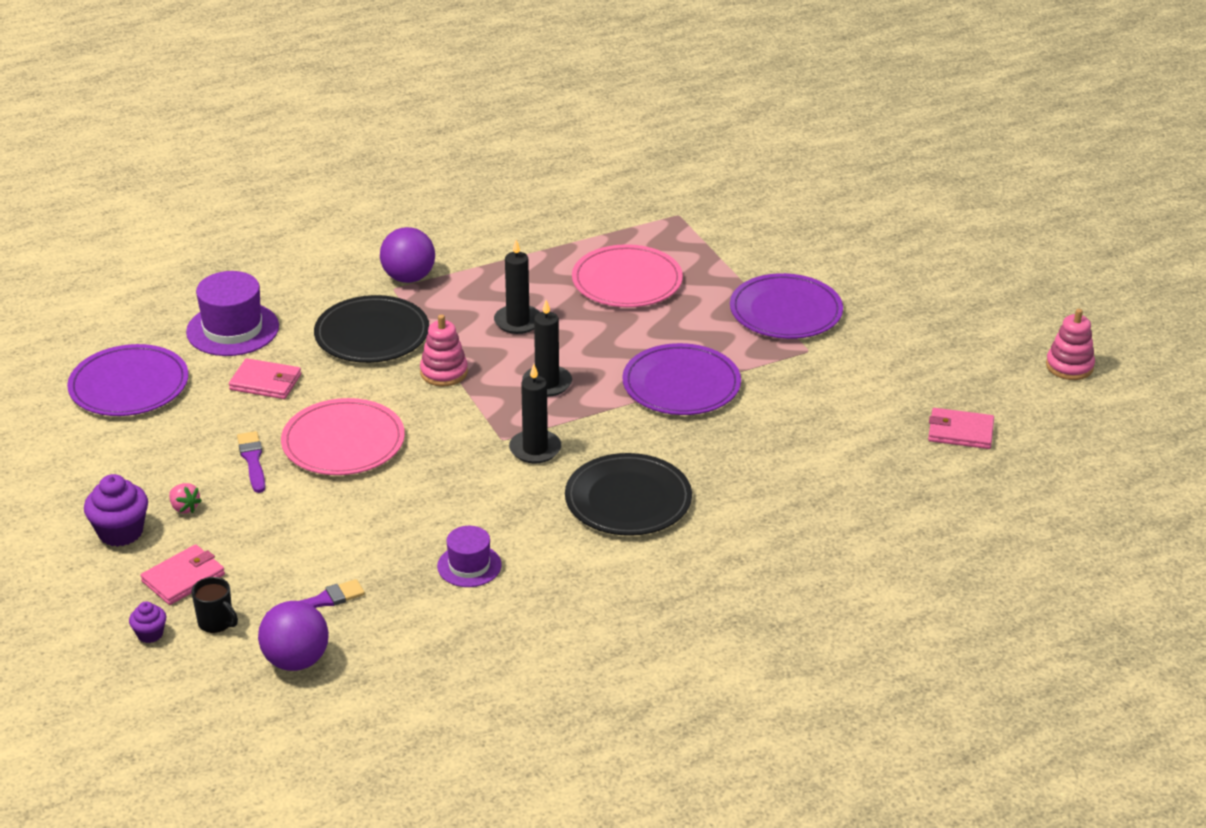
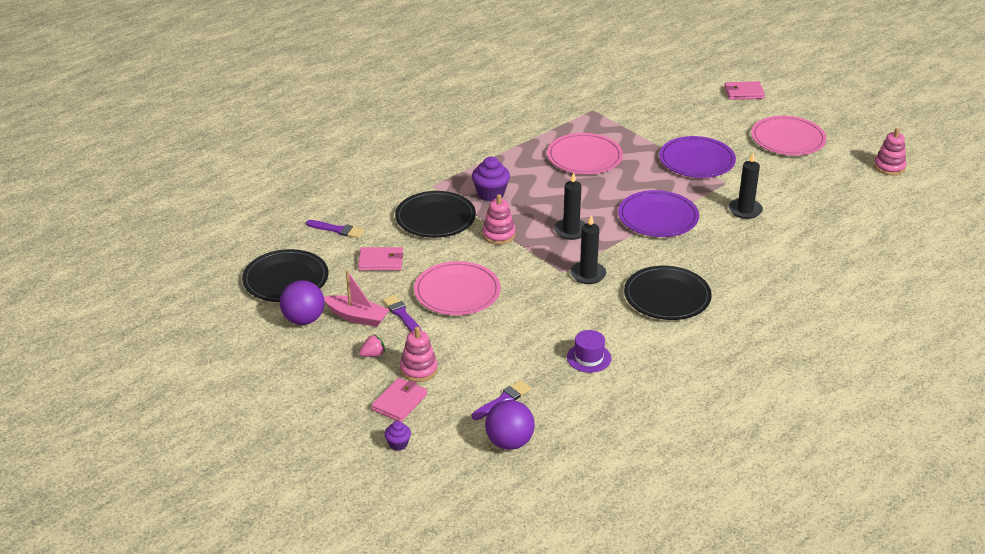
camera: 15 degrees left, 0 degrees up
(120, 532) = (337, 379): purple cupcake -> purple cupcake (490, 194)
(129, 385) = (286, 279): purple plate -> black plate
(184, 508) = (373, 354): pink strawberry -> pink strawberry turned 60 degrees counterclockwise
(193, 453) = (357, 317): none -> pink boat
(216, 623) = (440, 427): black mug -> none
(232, 329) = (337, 230): purple hat -> purple brush
(232, 539) = (418, 370): none -> pink stacking toy
(408, 278) = (439, 177): purple ball -> purple ball (303, 319)
(518, 322) = (528, 194): black candle -> black candle (745, 210)
(939, 300) = (788, 139): none -> pink plate
(960, 432) = (848, 218): pink wallet -> pink wallet (743, 93)

